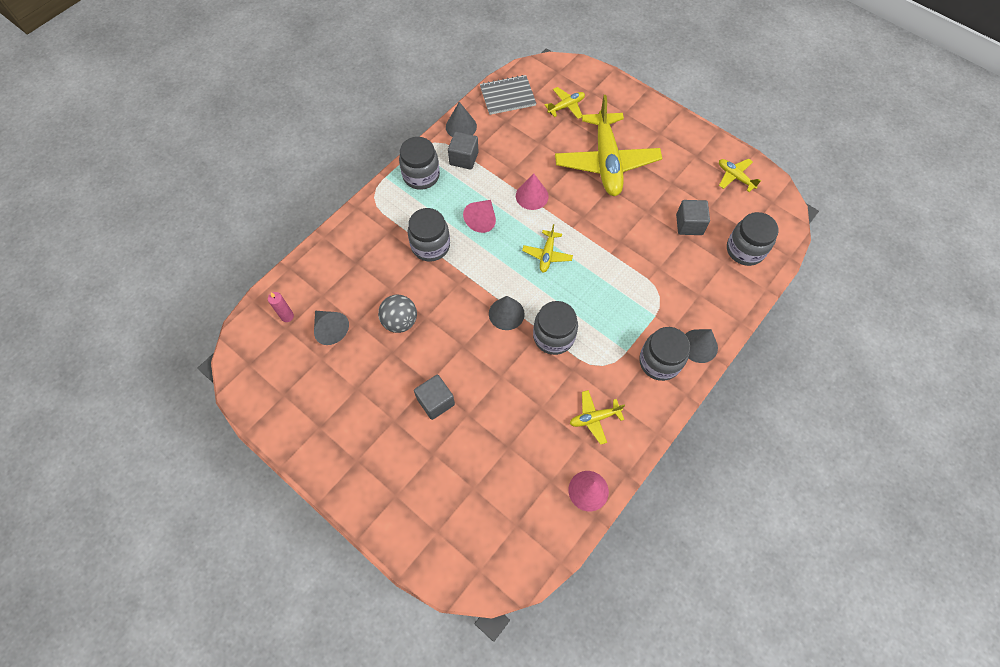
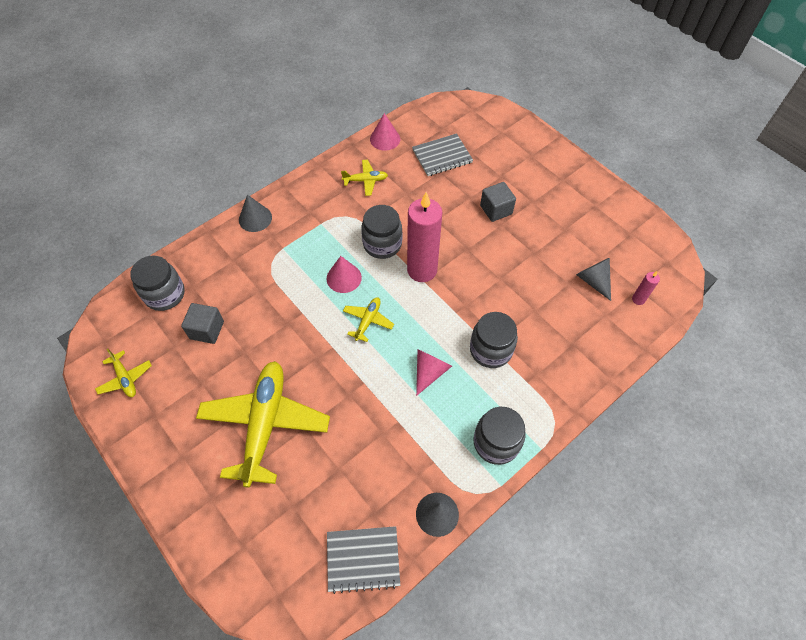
camera: 170 degrees left, 5 degrees down
(400, 321) = (525, 278): grey ball -> none
(464, 158) = (440, 460): grey cube -> none
(506, 313) = (422, 270): grey cone -> pink candle
(509, 473) = (442, 156): none -> grey notebook
(532, 196) = (367, 392): pink cone -> pink cone (344, 278)
(566, 106) = (286, 524): yellow plane -> none
(659, 362) = (295, 211): grey jar -> none

